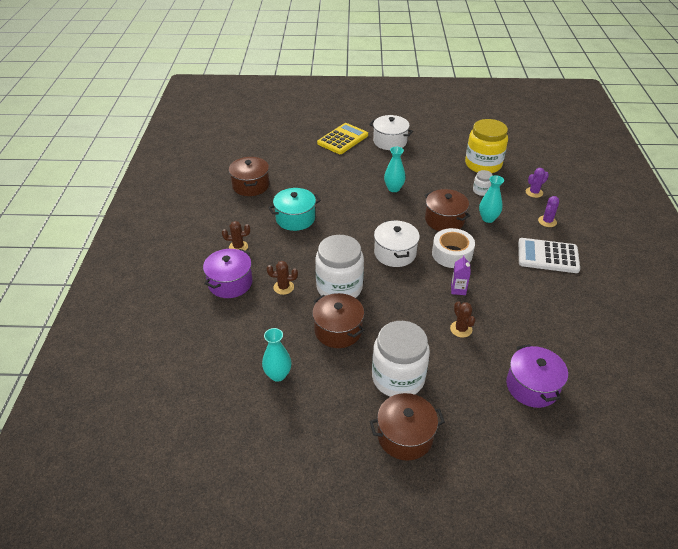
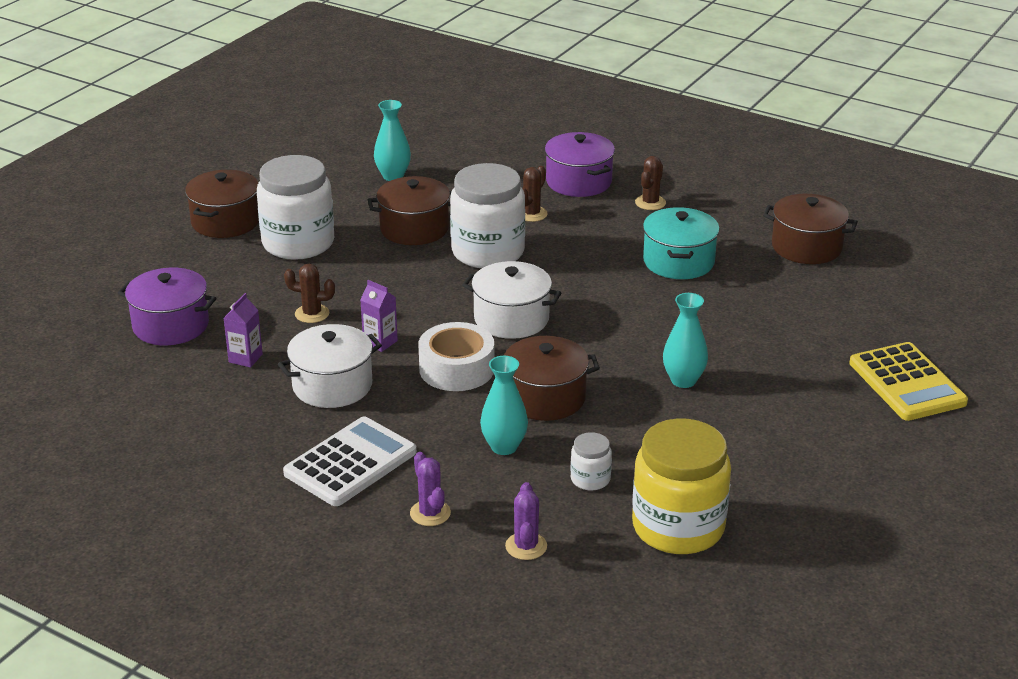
camera: 120 degrees right, 10 degrees down
(390, 141) = (859, 439): white pot -> white pot (332, 385)
(523, 334) = (245, 358): none -> purple carton

